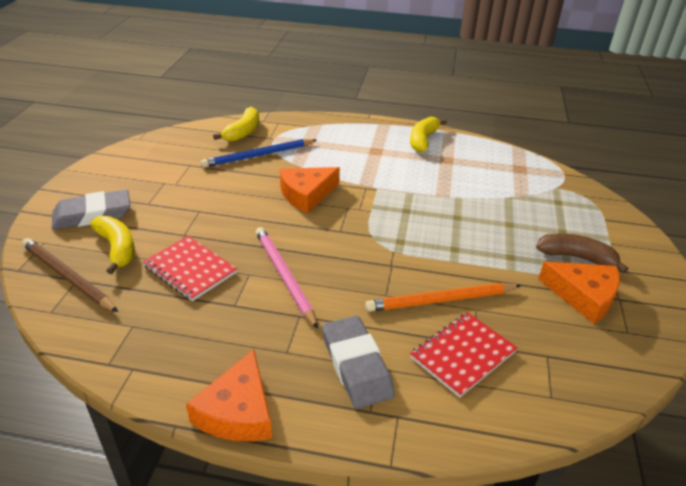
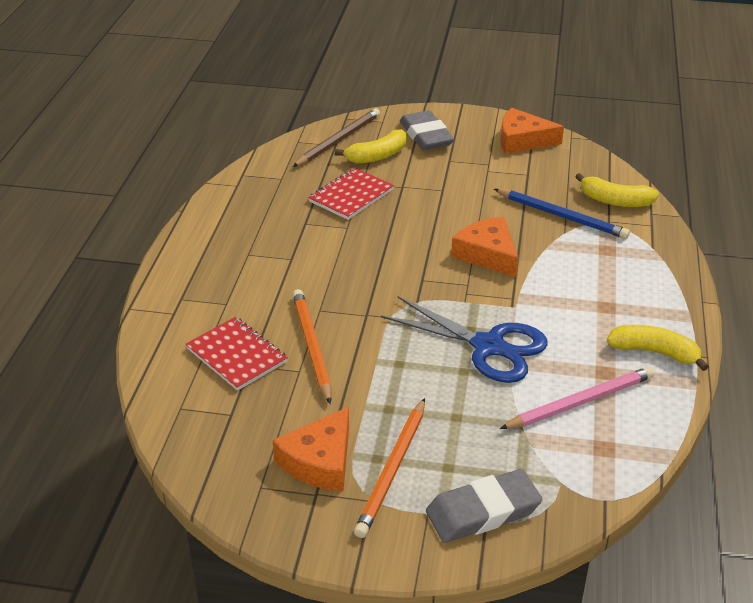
camera: 90 degrees right, 0 degrees up
(238, 411) = (190, 235): orange cheese -> orange cheese (522, 140)
(258, 156) = (562, 216): blue pencil -> blue pencil turned 150 degrees clockwise
(284, 276) = (344, 247): pink pencil -> pink pencil (580, 402)
(356, 365) = (230, 291): grey eraser -> grey eraser (483, 511)
(426, 204) = (488, 346): none -> blue scissors
(576, 257) = (392, 470): brown banana -> orange pencil

